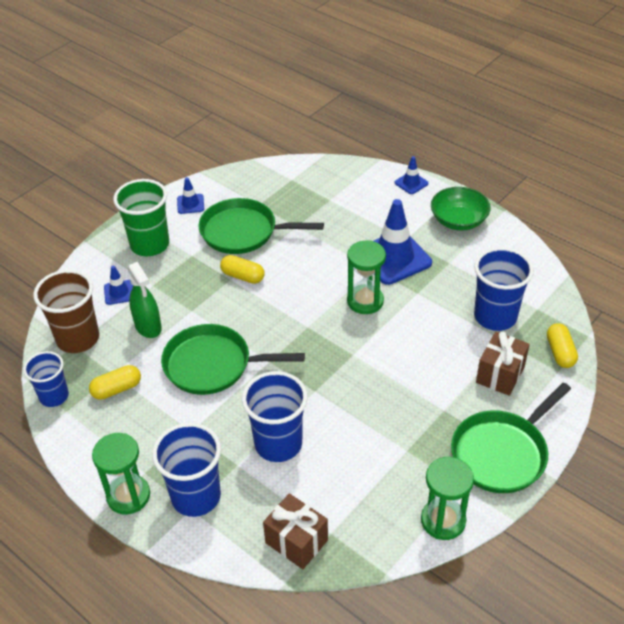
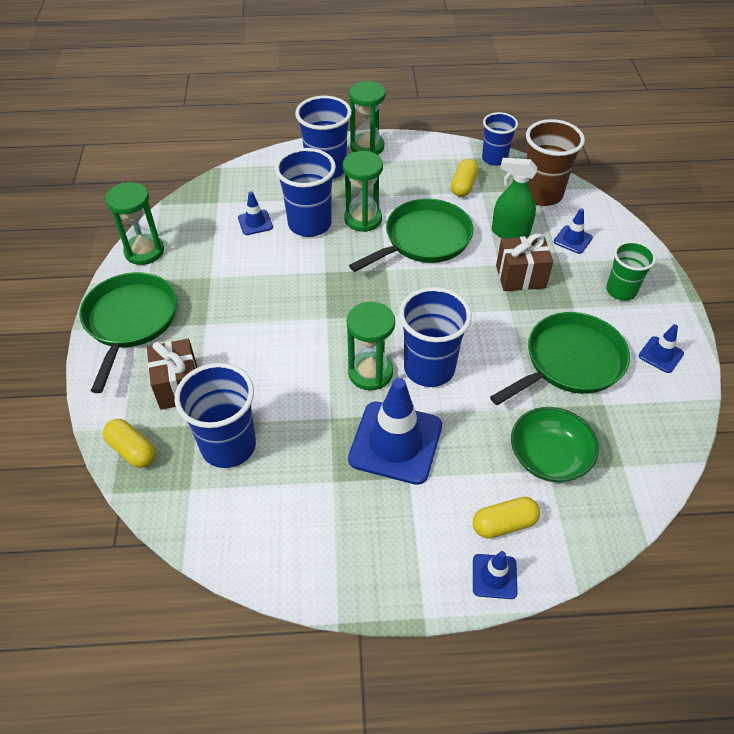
camera: 135 degrees right, 5 degrees up
(150, 245) = (621, 291): green cup -> green cup, size x0.65
(232, 417) = (363, 219): none -> green hourglass
(243, 276) = (504, 319): yellow capsule -> yellow capsule (504, 524)
(296, 541) = (235, 186): brown gift -> brown gift (520, 276)
(320, 480) = (255, 222): none -> blue traffic cone
(326, 280) = (429, 368): none -> blue cup
(458, 220) = (378, 556): green bowl -> green bowl (549, 457)

